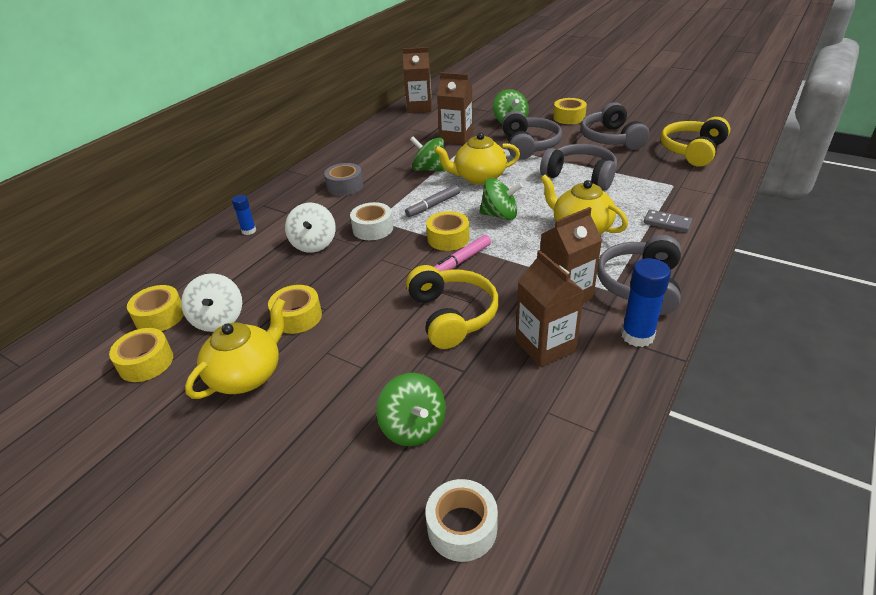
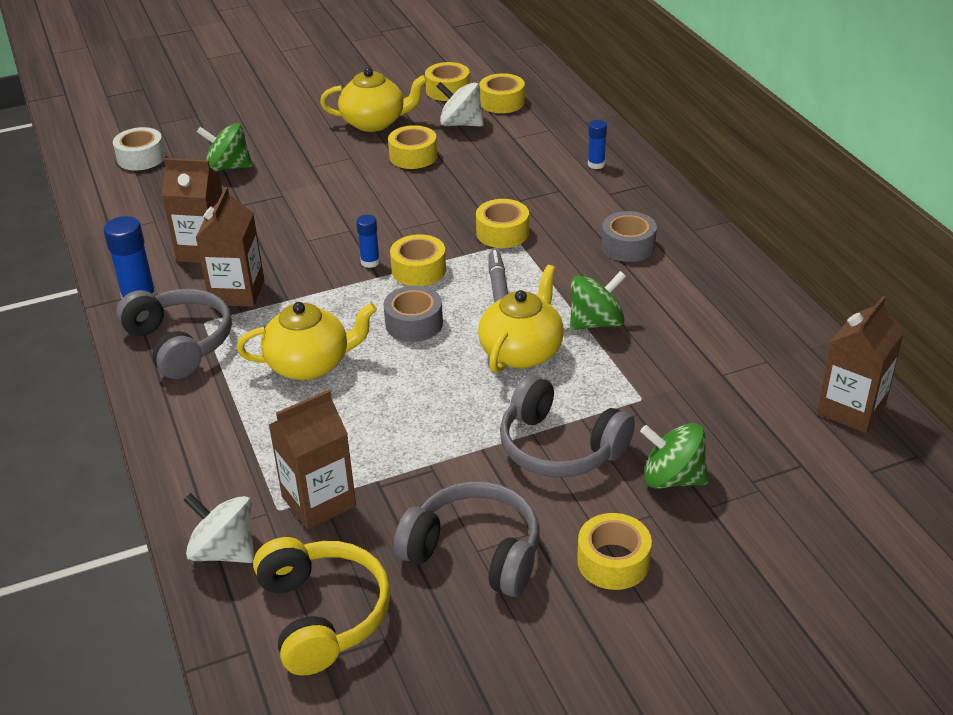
camera: 125 degrees right, 0 degrees up
(247, 375) = (374, 122): yellow teapot -> yellow teapot turned 75 degrees counterclockwise
(314, 244) = (519, 192): white spinning top -> white spinning top (224, 551)
(373, 228) = (502, 233): white tape -> yellow tape
(452, 315) = (305, 224): yellow headphones -> none
(456, 137) = (674, 391): brown carton -> brown carton (318, 501)
(462, 260) = (370, 262): pink marker -> blue glue stick
(500, 215) = (414, 323): green spinning top -> grey tape
(580, 176) = (412, 440): grey headphones -> none
(667, 223) = (225, 436): grey domino -> none

